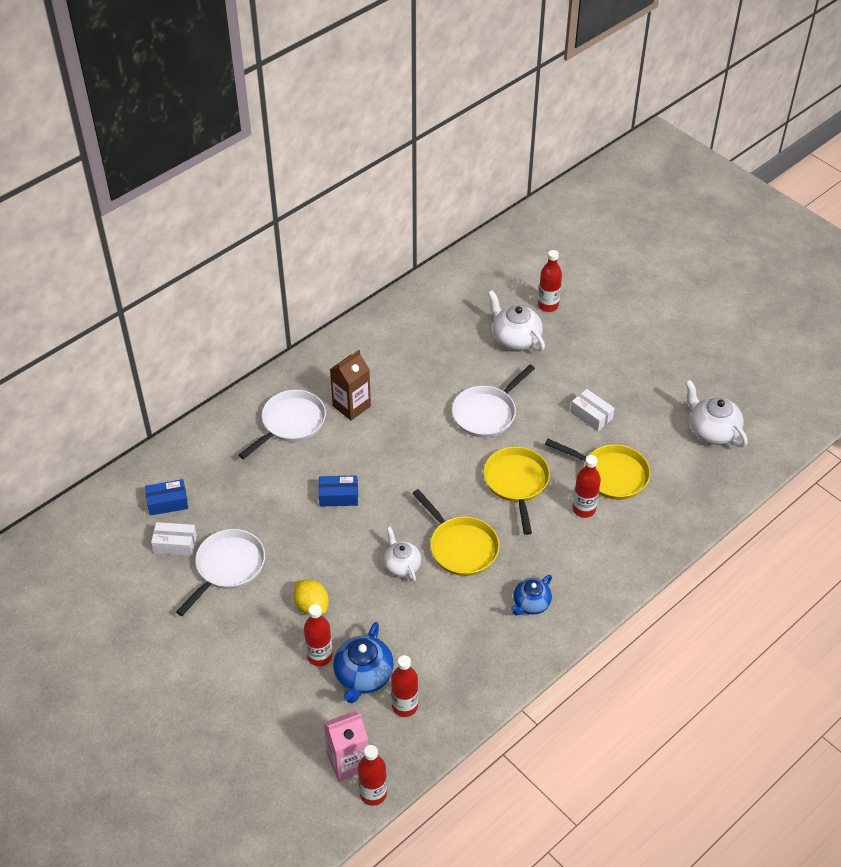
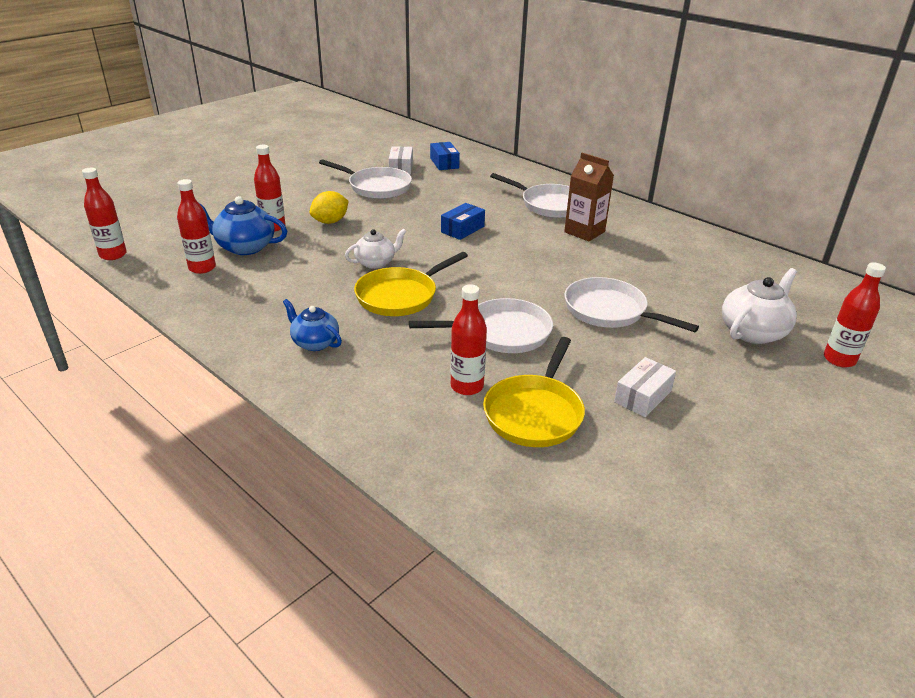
camera: 85 degrees right, 15 degrees down
(338, 496) = (462, 229): blue box -> blue box turned 45 degrees clockwise
(348, 762) = (153, 243): pink carton -> none
(516, 483) = (501, 333): yellow pan -> white pan
(712, 431) = (667, 539): white teapot -> none

